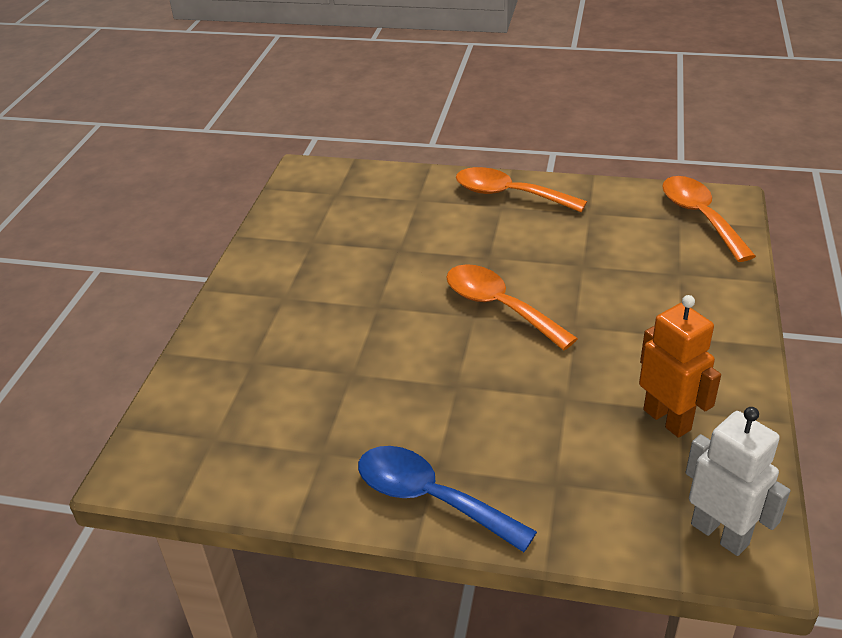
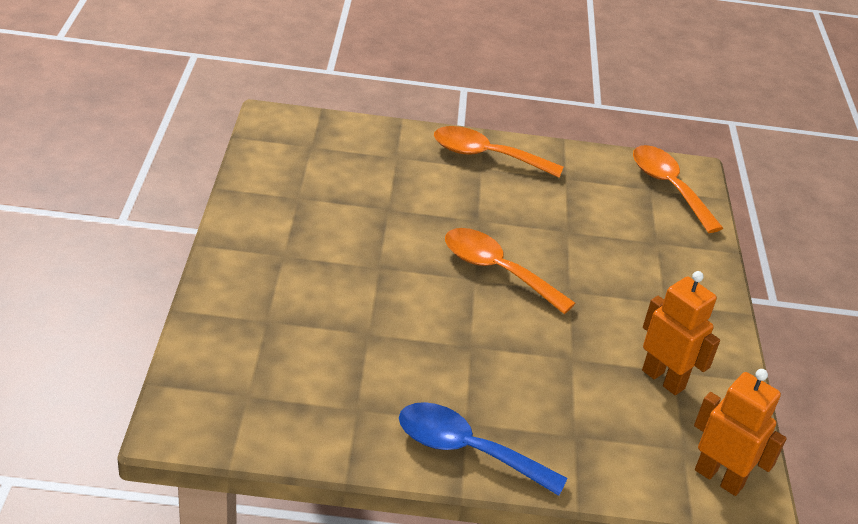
camera: 15 degrees left, 0 degrees up
(720, 534) = (719, 478): white robot -> orange robot

